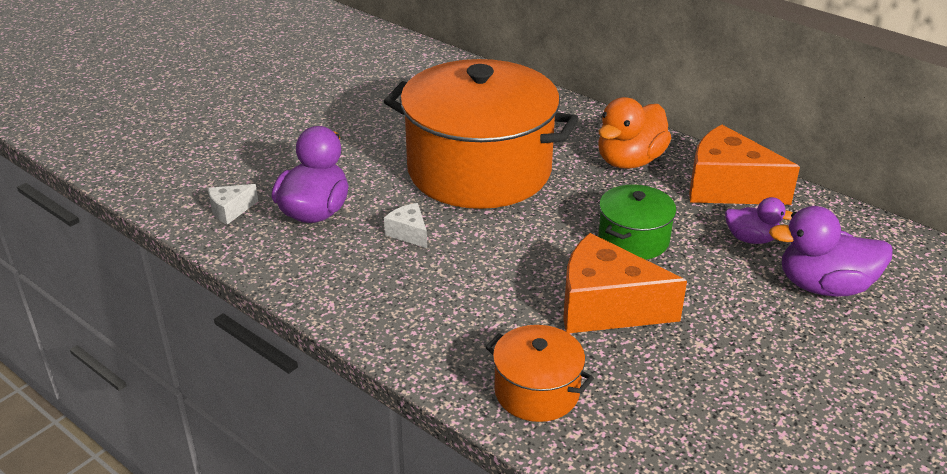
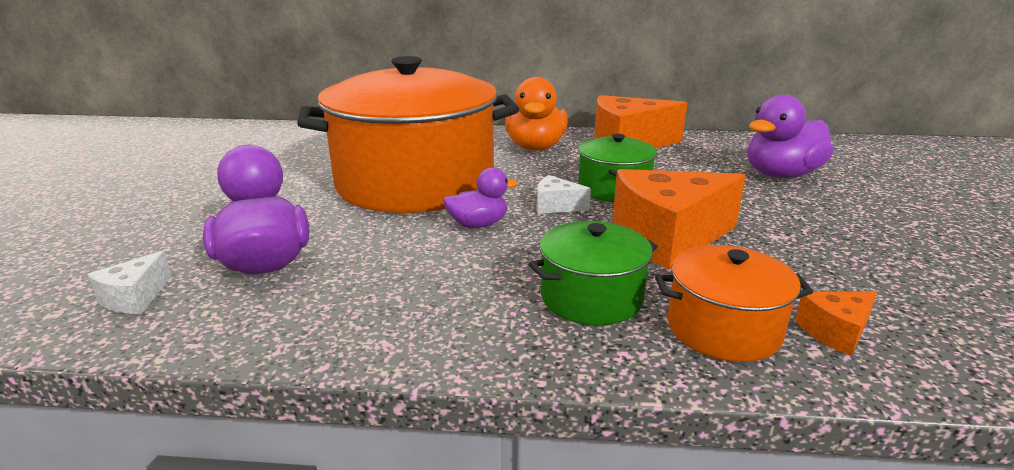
camera: 35 degrees left, 10 degrees down
(408, 233) = (403, 246): white cheese -> white cheese (556, 206)
(483, 330) = (591, 297): none -> green pot
(609, 431) = (835, 332): none -> orange cheese
(751, 239) = (691, 164): purple duck -> purple duck (478, 224)

